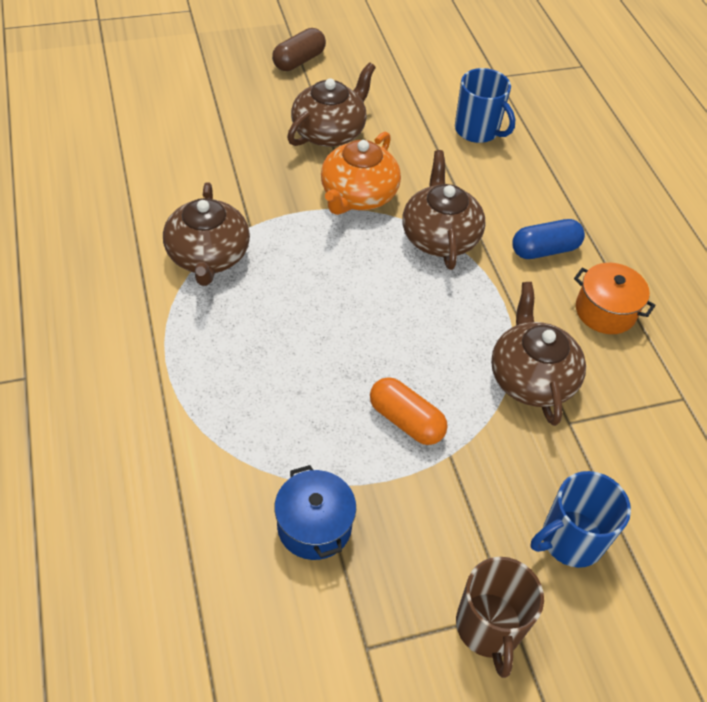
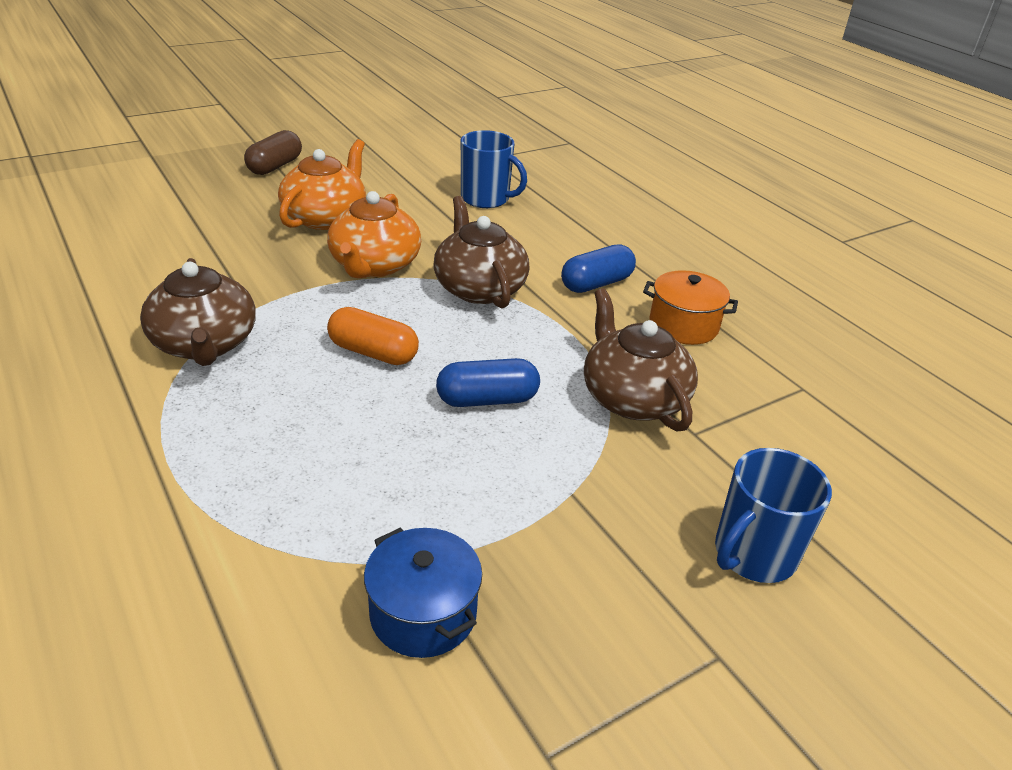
camera: 15 degrees left, 15 degrees down
(329, 132) = (325, 217): brown teapot -> orange teapot
(406, 420) = (504, 467): orange capsule -> orange capsule (373, 352)
(412, 355) = (487, 399): none -> blue capsule
(489, 627) = (702, 684): brown mug -> none

